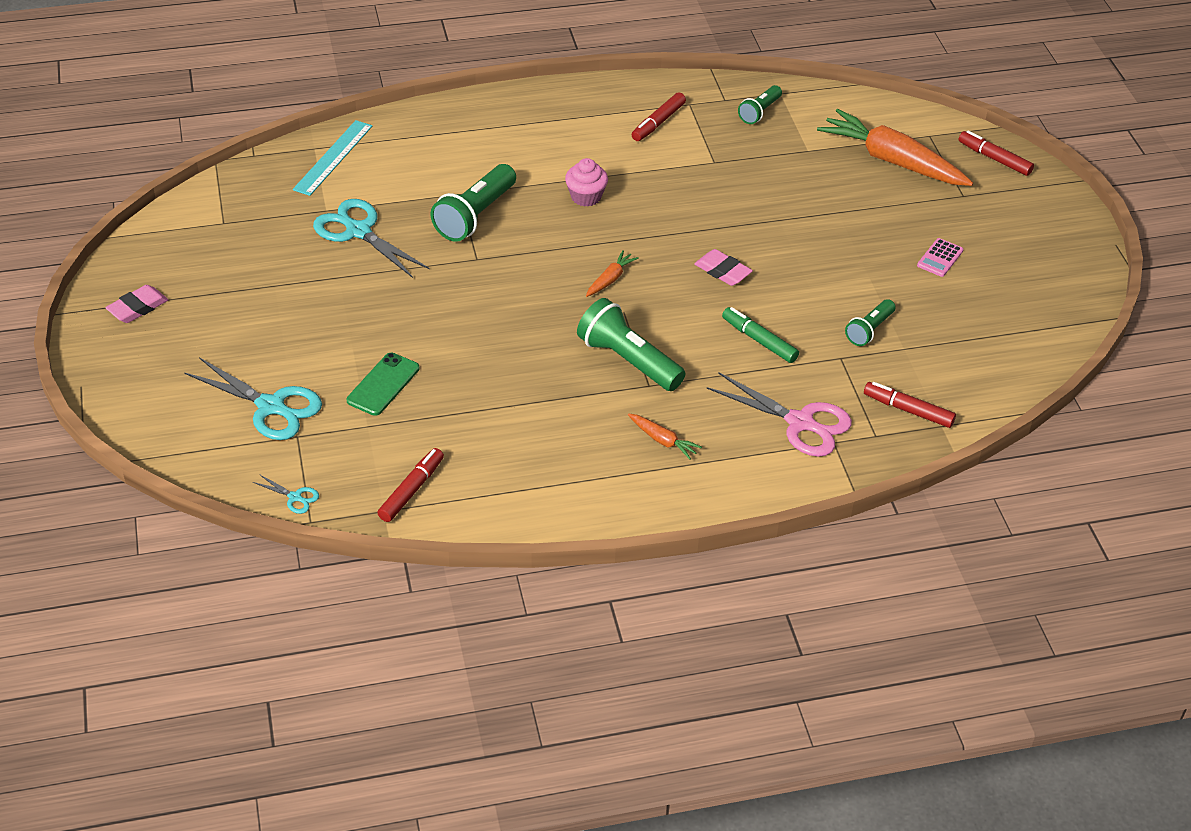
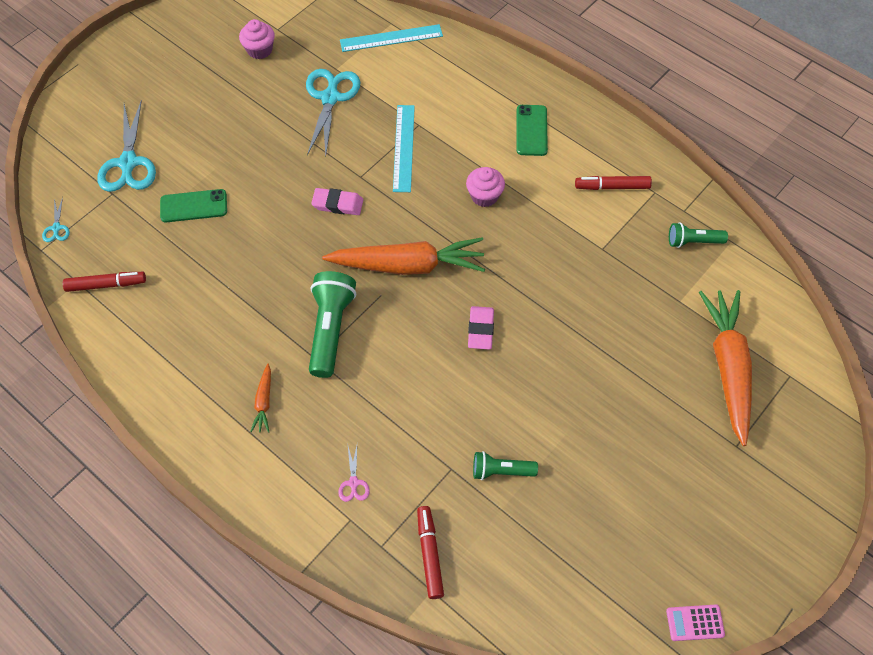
camera: 55 degrees right, 15 degrees up
(138, 307) = (165, 43): pink eraser -> pink eraser (338, 204)
(236, 247) = (259, 50): none -> pink cupcake
(475, 216) = (404, 148): green flashlight -> turquoise ruler
(546, 133) = (531, 130): none -> green phone
(610, 279) = (408, 265): orange carrot -> orange carrot, size x2.31
(759, 340) = (423, 400): green marker -> none
(800, 422) = (353, 483): pink scissors -> pink scissors, size x0.45
(940, 258) = (637, 473): pink calculator -> pink calculator (695, 623)
(994, 159) = (810, 443): red marker -> none

